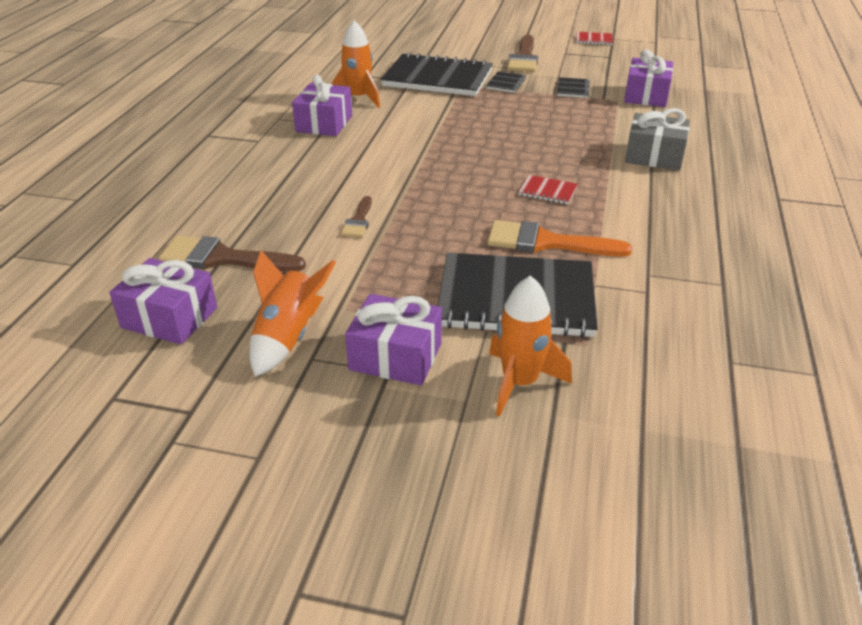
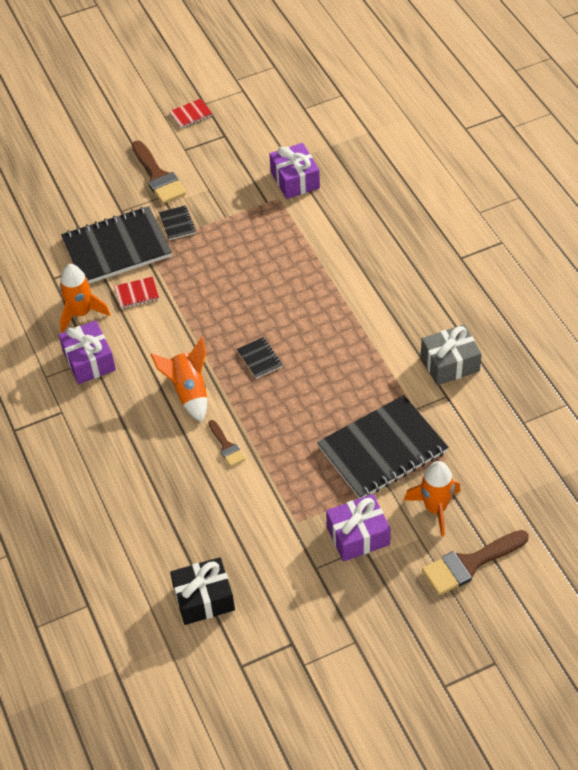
camera: 35 degrees left, 15 degrees up
(169, 318) = (204, 598): purple gift -> black gift
(223, 258) = (178, 535): brown brush -> brown brush (470, 563)
(288, 337) = (287, 564): orange rocket -> orange rocket (189, 392)
(546, 242) = (359, 390): orange brush -> none
(547, 191) = (319, 339): red notebook -> red notebook (137, 294)
(572, 89) = (234, 202): black notebook -> black notebook (259, 359)
(654, 156) = (356, 256): grey gift -> grey gift (450, 363)

